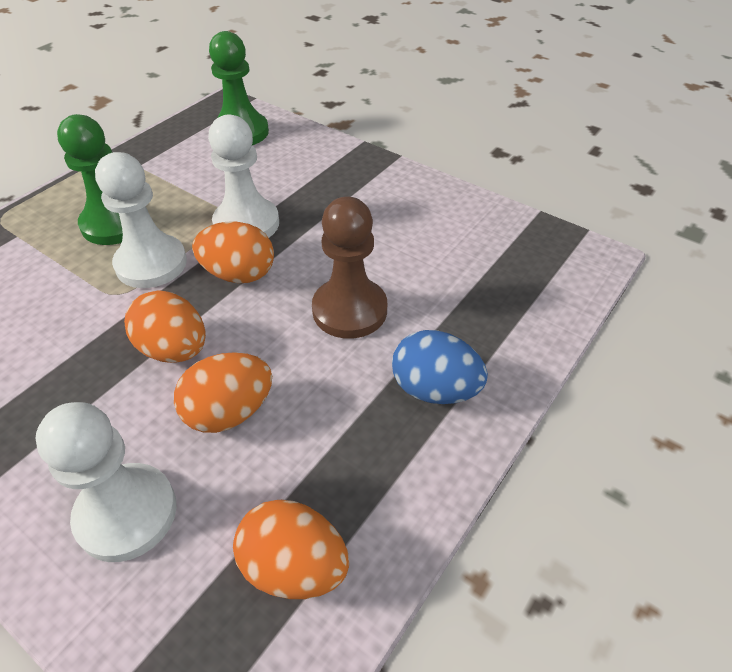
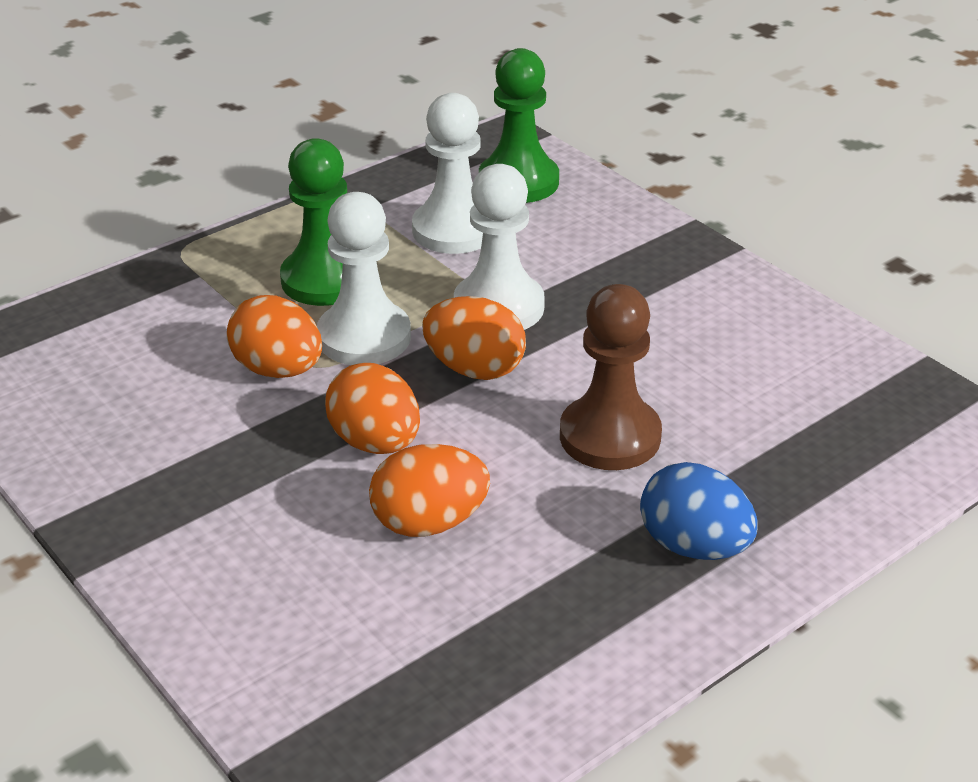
camera: 15 degrees right, 10 degrees down
(126, 513) = (292, 600): white pawn -> white pawn (454, 230)
(294, 567) = (470, 688): orange egg -> orange egg (278, 370)

